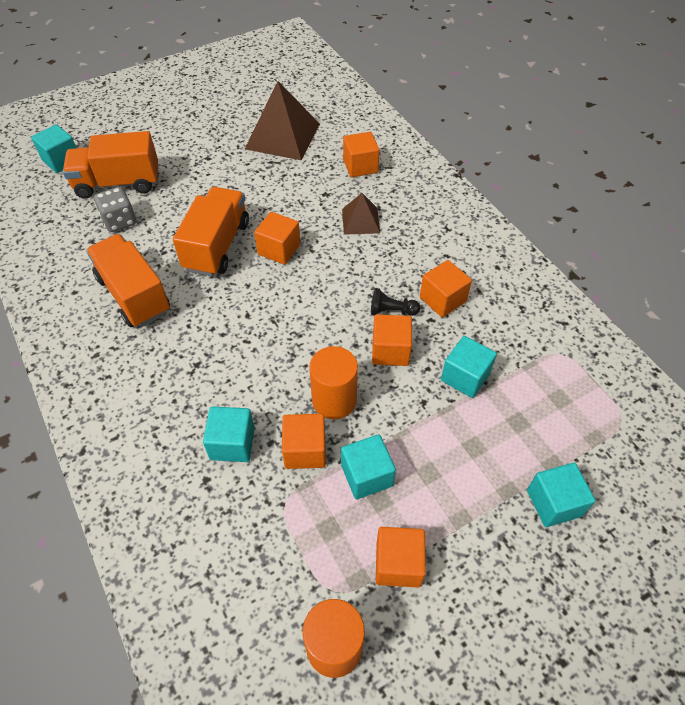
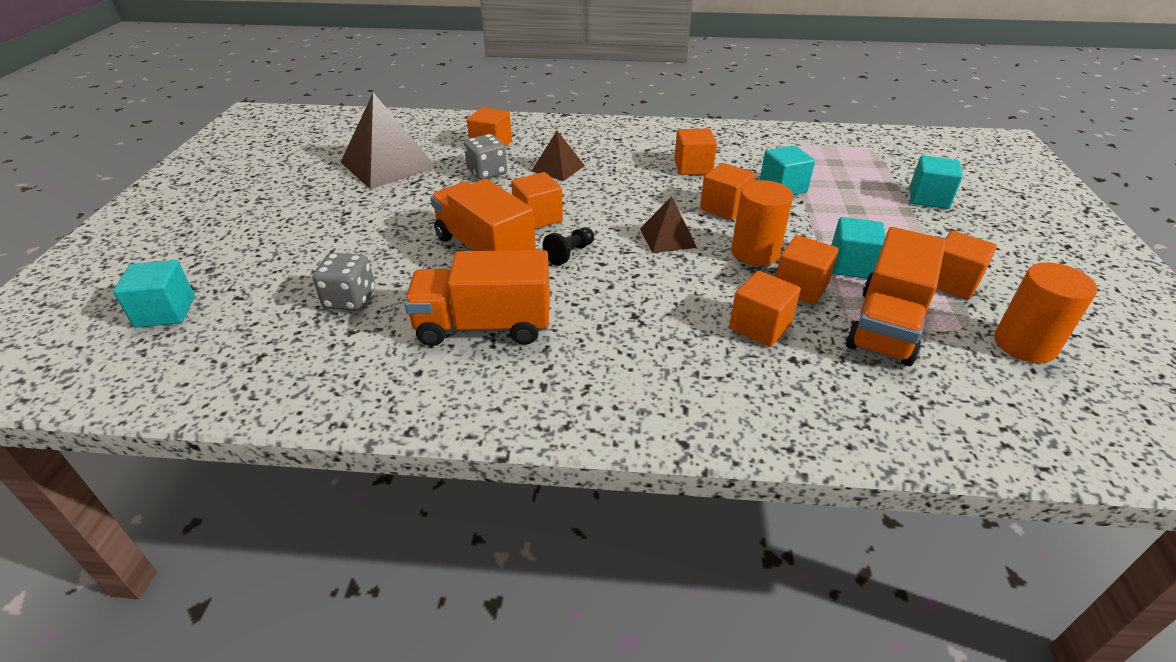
camera: 55 degrees left, 15 degrees down
(118, 183) = (285, 281): orange truck -> orange truck (885, 325)
(232, 443) = (760, 326): turquoise cube -> orange cube
(312, 336) = (668, 238): none -> brown pyramid
(318, 188) = (487, 172): none -> grey dice
(391, 311) = (681, 192): black pawn -> black pawn (570, 254)

